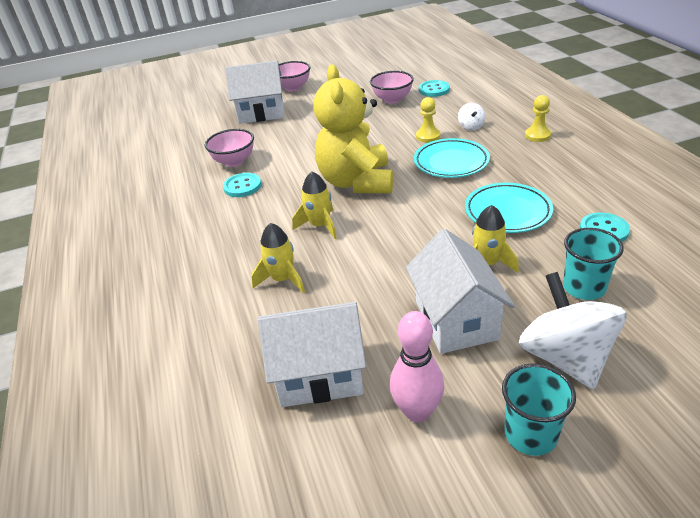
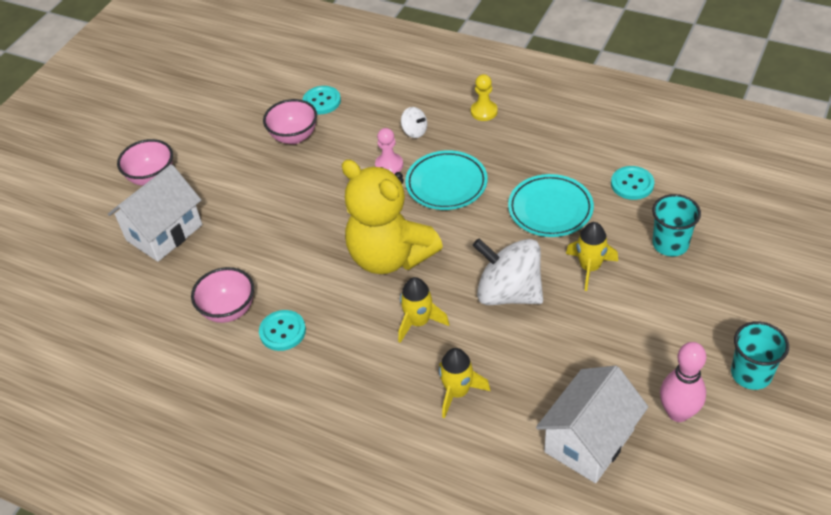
camera: 45 degrees left, 10 degrees up
(428, 136) = (389, 165): yellow pawn -> pink pawn
(456, 320) = (623, 329): white house -> none
(565, 357) = (714, 307): white spinning top -> white spinning top (509, 293)

